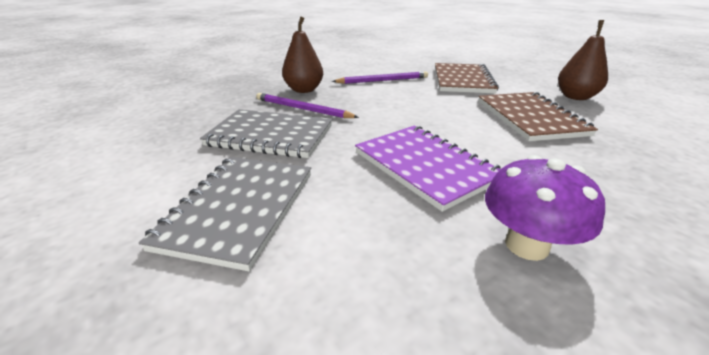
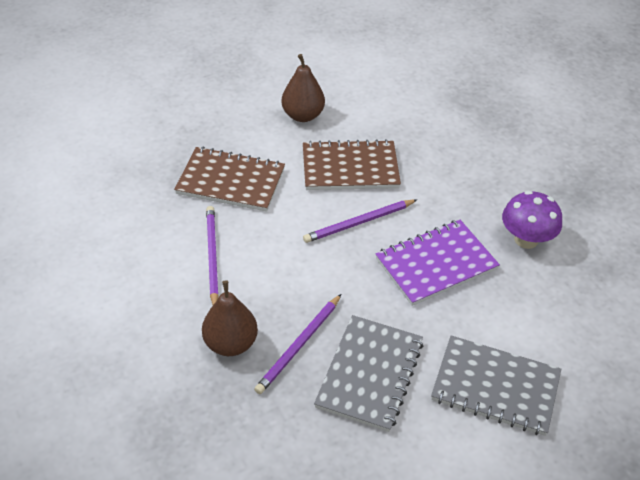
camera: 85 degrees left, 15 degrees up
(457, 125) = (359, 223): none -> purple pencil

